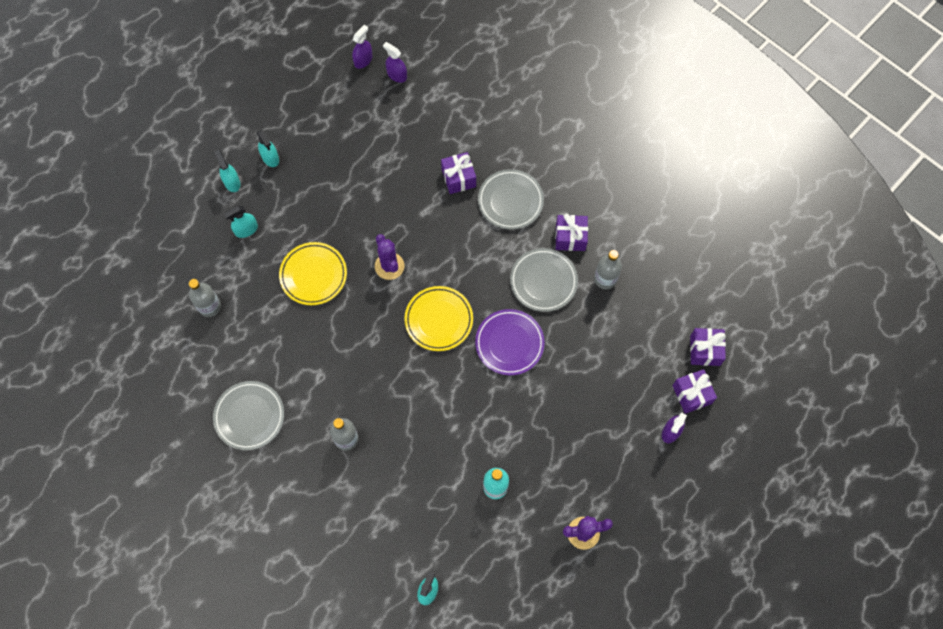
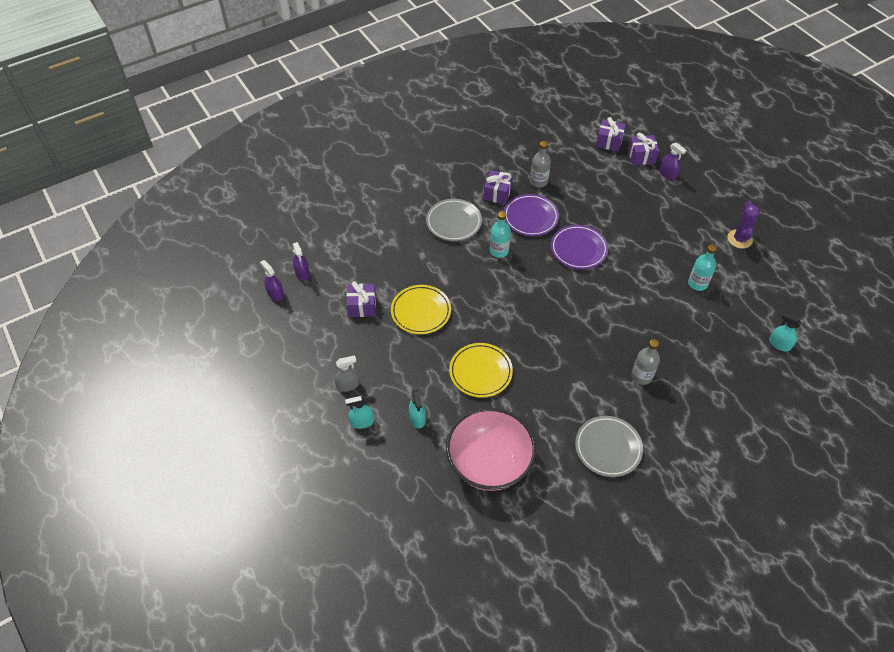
camera: 75 degrees left, 15 degrees down
(209, 306) = (489, 463): grey bottle -> pink bowl
(270, 158) = (348, 385): turquoise spray bottle -> grey spray bottle
(389, 266) = (488, 314): purple cactus -> none
(397, 75) = (302, 272): purple spray bottle -> purple spray bottle turned 75 degrees counterclockwise
(439, 320) = (547, 290): yellow plate -> yellow plate (421, 311)
(458, 178) = (420, 251): purple gift -> purple gift (362, 306)
(482, 258) = (499, 251): none -> turquoise bottle
(543, 281) = (530, 217): grey plate -> purple plate

